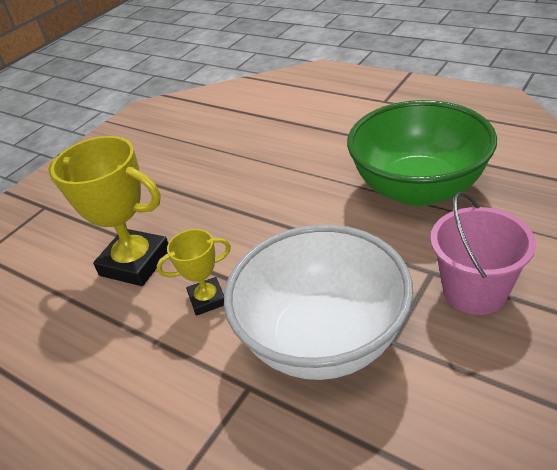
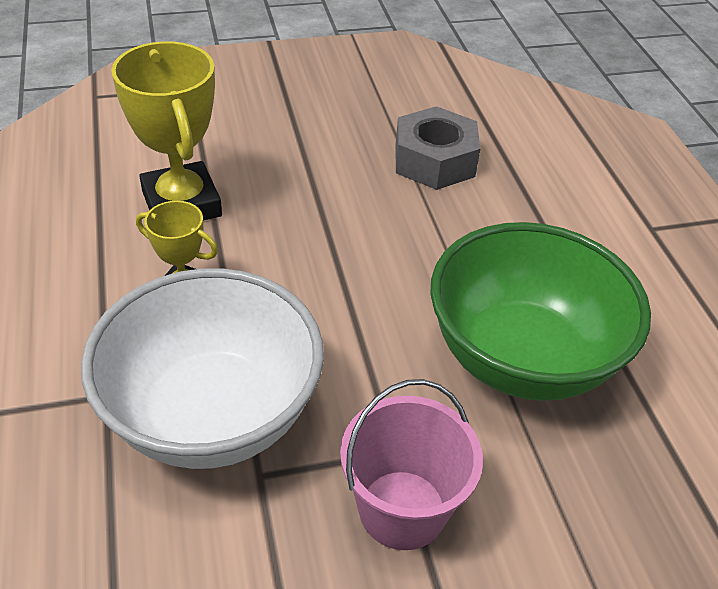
camera: 35 degrees right, 5 degrees up
(245, 144) = (434, 161): none -> grey nut

